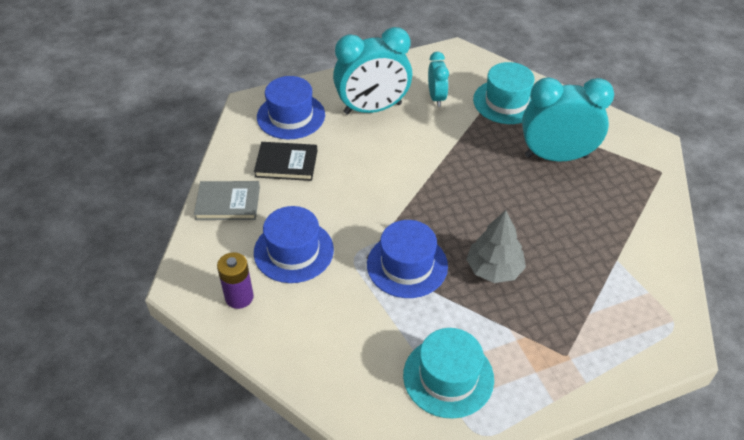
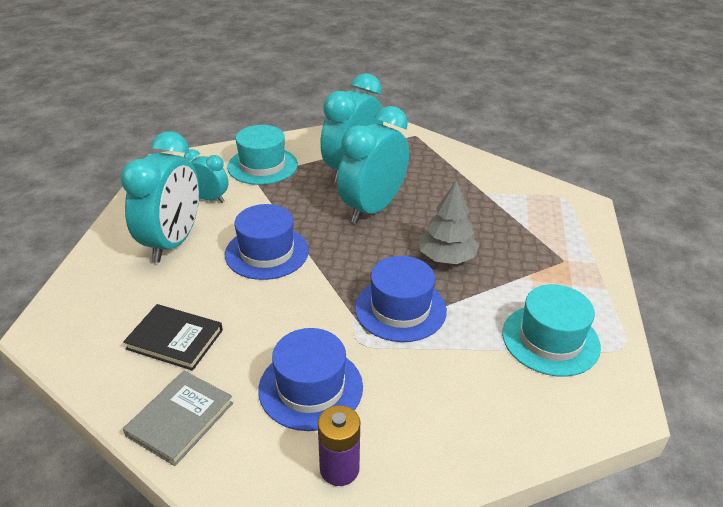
camera: 60 degrees left, 10 degrees down
(286, 163) = (175, 339): black book -> black book turned 75 degrees clockwise
(291, 116) = (107, 305): blue hat -> blue hat (267, 252)
(515, 193) = (372, 208): none -> turquoise clock

